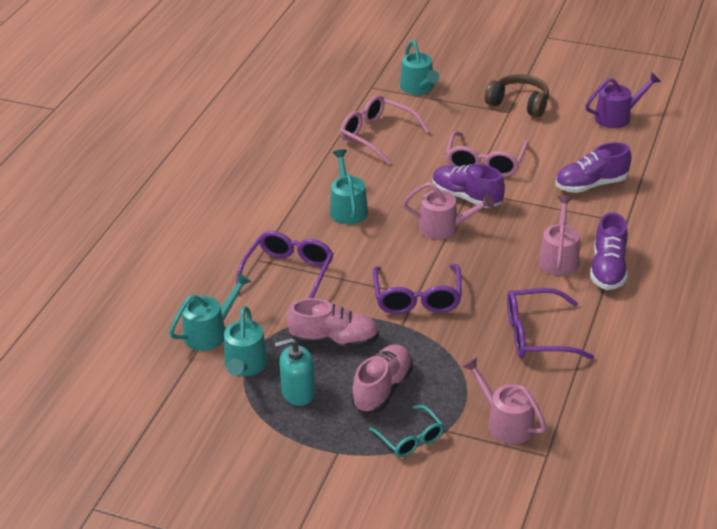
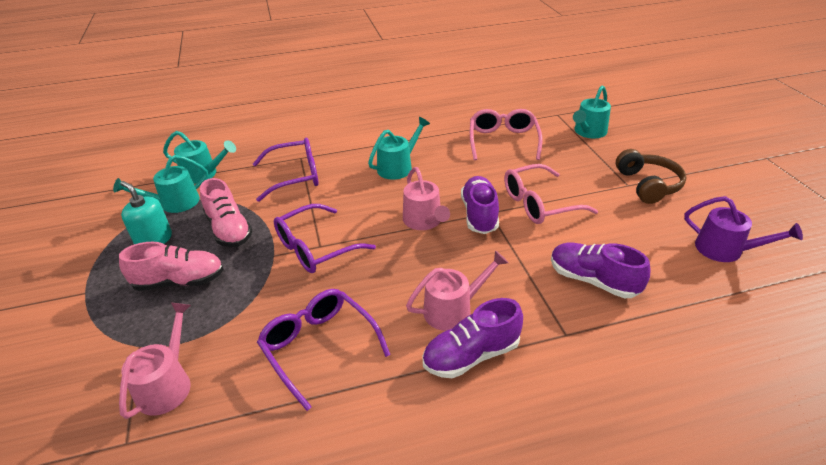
camera: 55 degrees right, 0 degrees up
(410, 439) = (117, 328): turquoise glasses -> none

